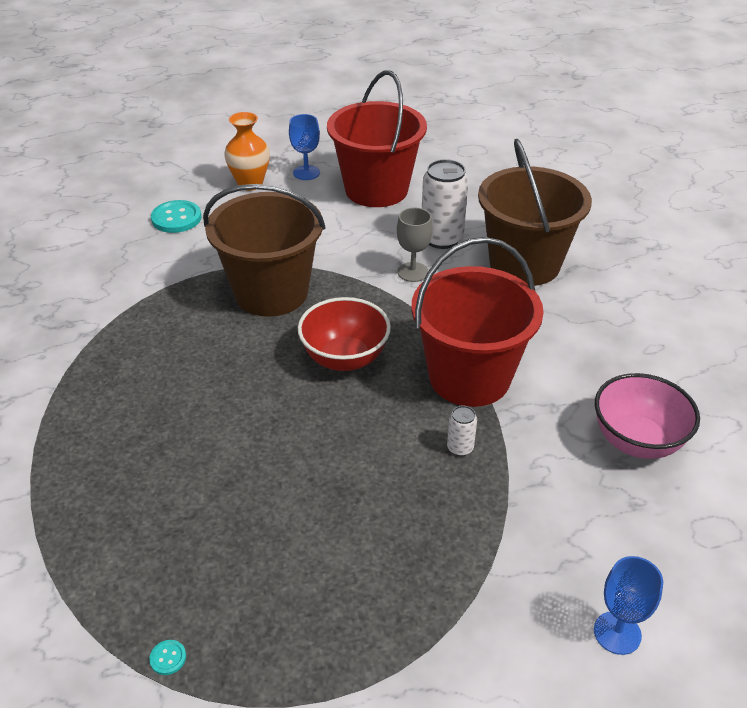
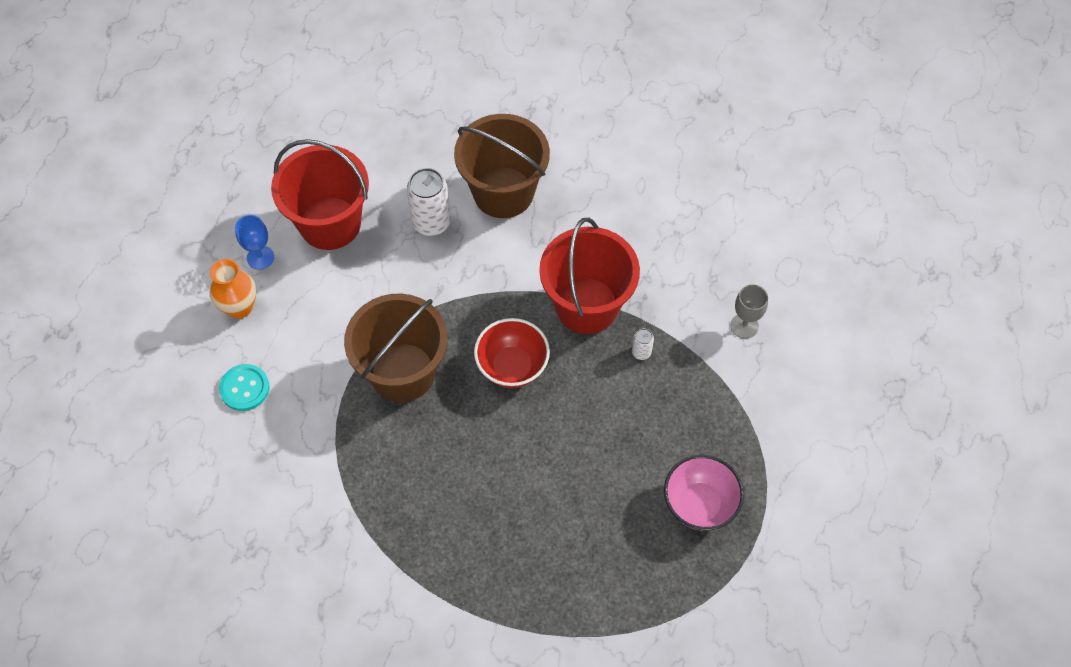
camera: 55 degrees left, 20 degrees up
(168, 658) = (683, 595): turquoise button -> none
(412, 272) = (454, 267): grey goblet -> grey goblet (744, 326)
(617, 633) = (813, 366): blue goblet -> none
(637, 441) = (704, 256): pink bowl -> pink bowl (699, 504)

